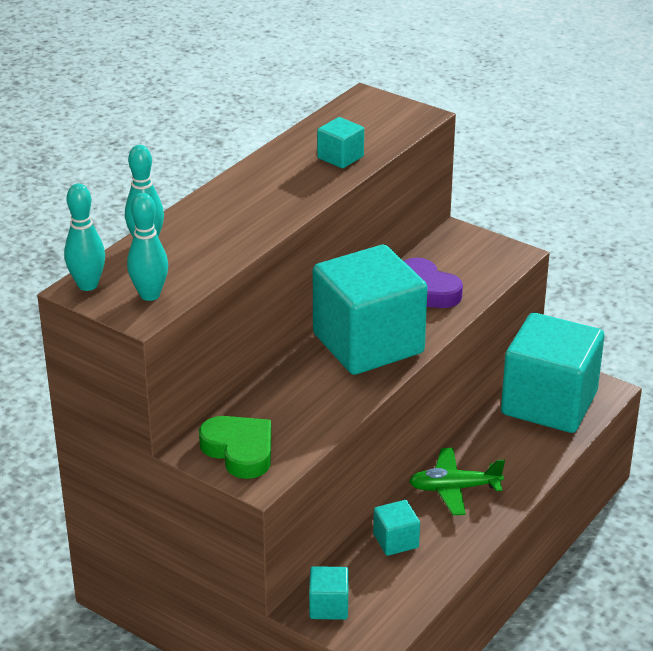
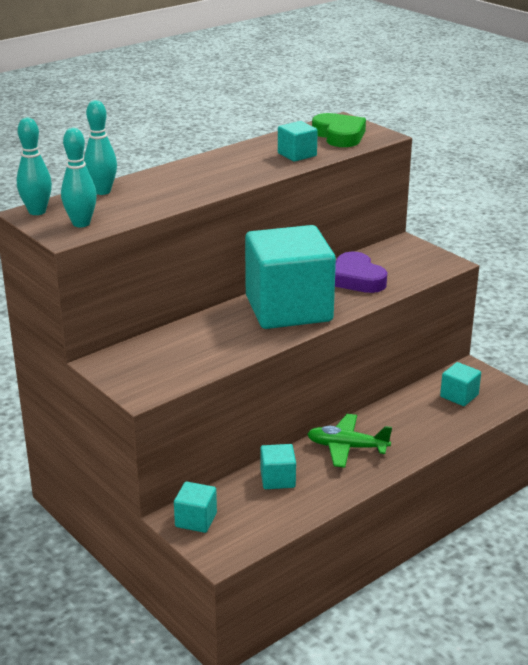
camera: 15 degrees right, 5 degrees down
(239, 451) = (138, 369): green heart -> green heart (339, 135)
(549, 403) = (459, 396): turquoise cube -> turquoise cube, size x0.42

